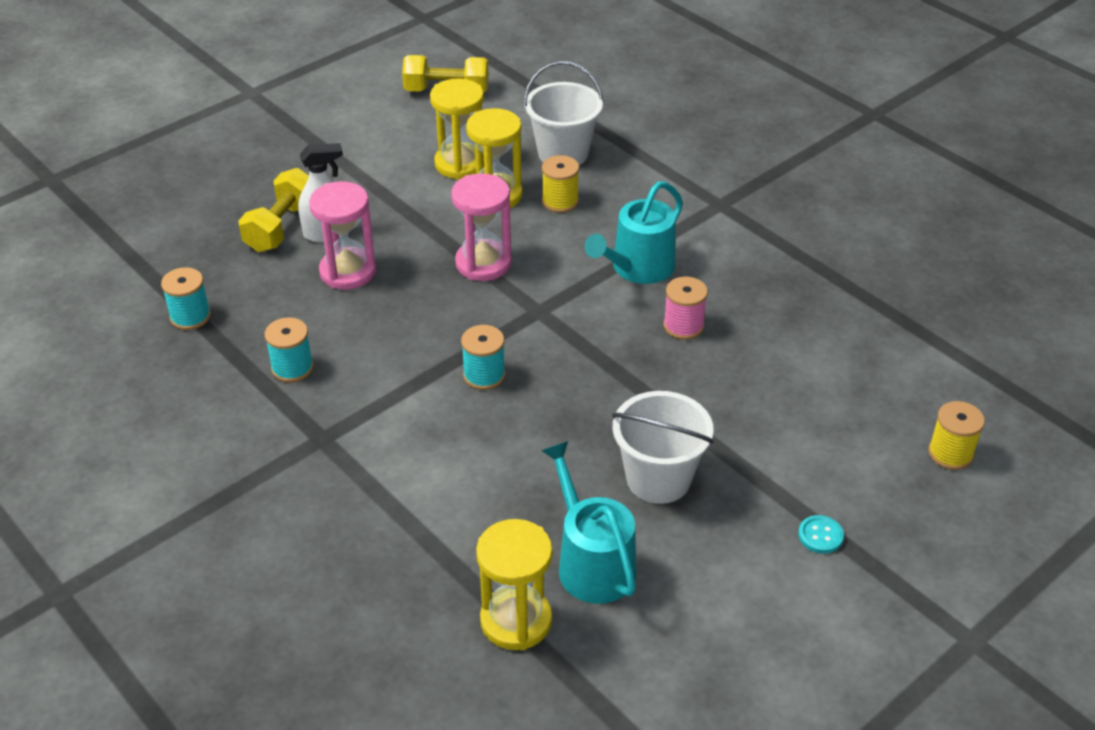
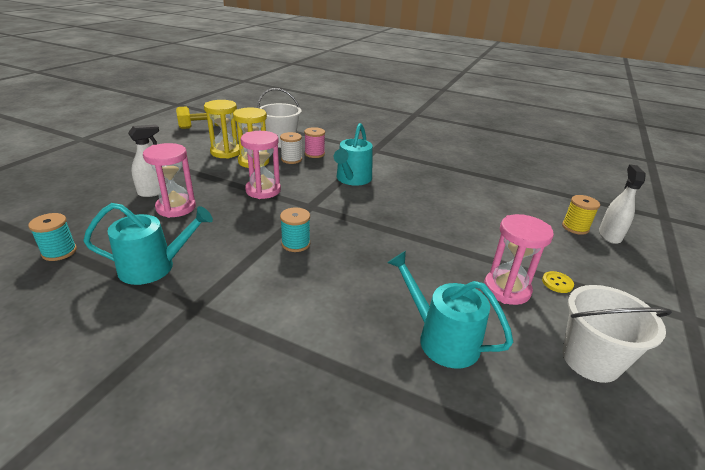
camera: 25 degrees left, 10 degrees down
(281, 227) = (120, 193): yellow dumbbell -> none
(292, 368) = (154, 267): turquoise spool -> turquoise watering can
(516, 621) = (420, 401): yellow hourglass -> none
(560, 201) = (291, 159): yellow spool -> white spool
(658, 479) = (442, 275): white bucket -> white bucket (590, 360)
(683, 326) = (395, 199): pink spool -> pink spool (314, 154)
(734, 524) = (506, 289): none -> pink hourglass
(820, 536) = (557, 283): turquoise button -> yellow button
(998, 483) = (609, 235): none -> white spray bottle

